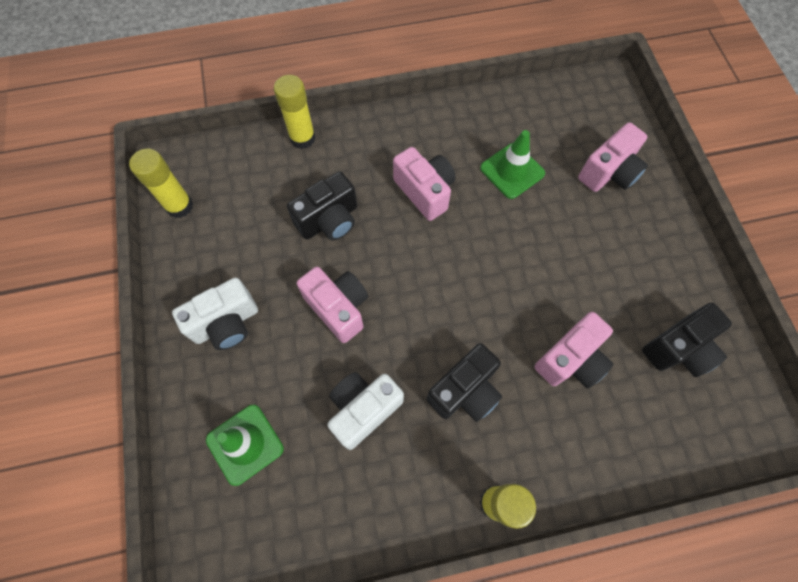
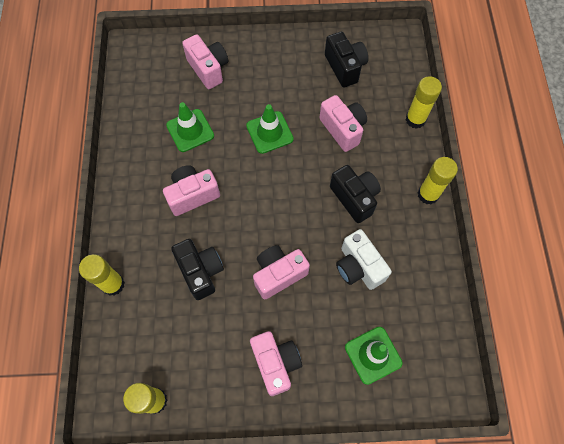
camera: 80 degrees left, 0 degrees up
(226, 323) = (275, 363): white camera -> pink camera
(536, 263) = (269, 132): none -> green traffic cone
(622, 470) = (415, 119): none -> yellow glue stick

